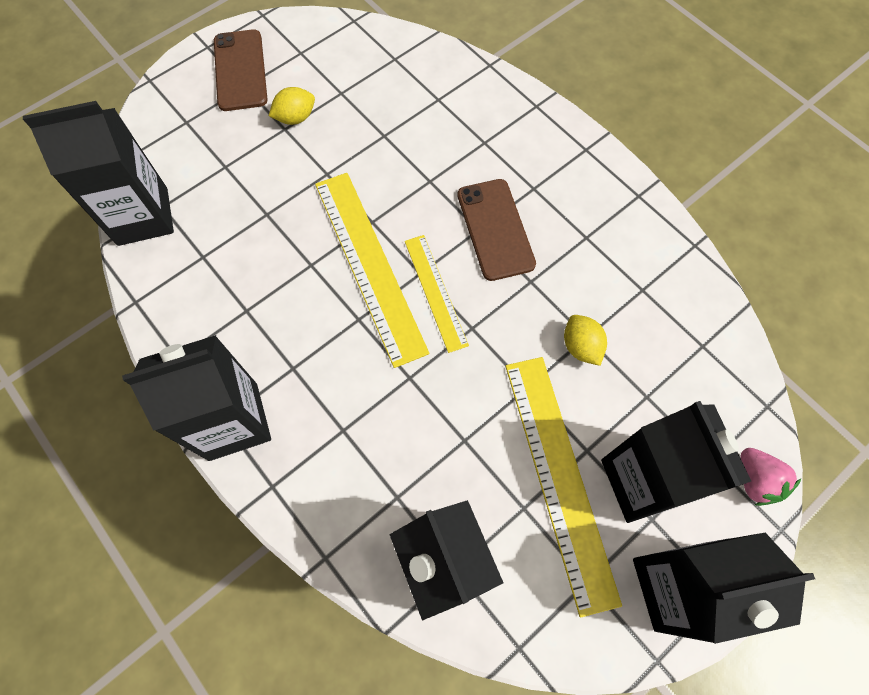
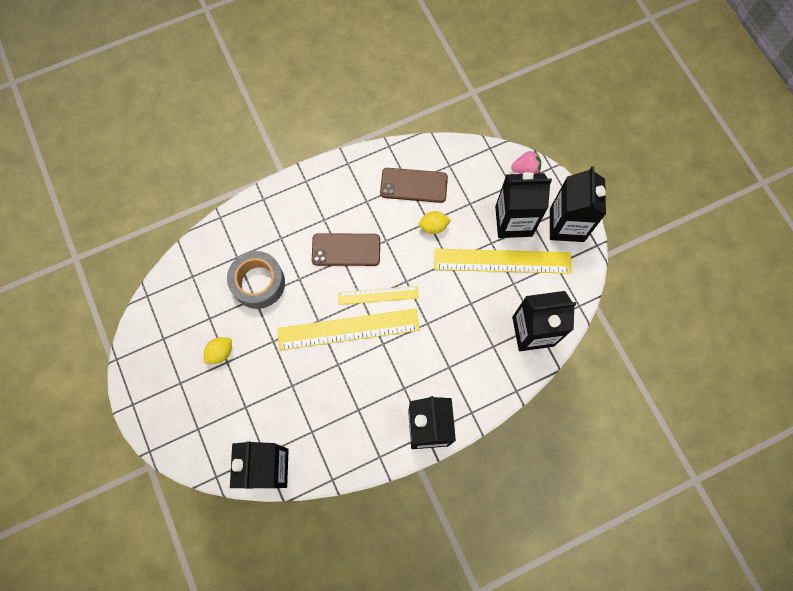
camera: 75 degrees left, 5 degrees up
(240, 70) = (164, 384): brown phone -> brown phone (413, 185)
(295, 118) = (220, 352): yellow lemon -> yellow lemon turned 60 degrees clockwise
(407, 133) = (258, 283): none -> grey tape

